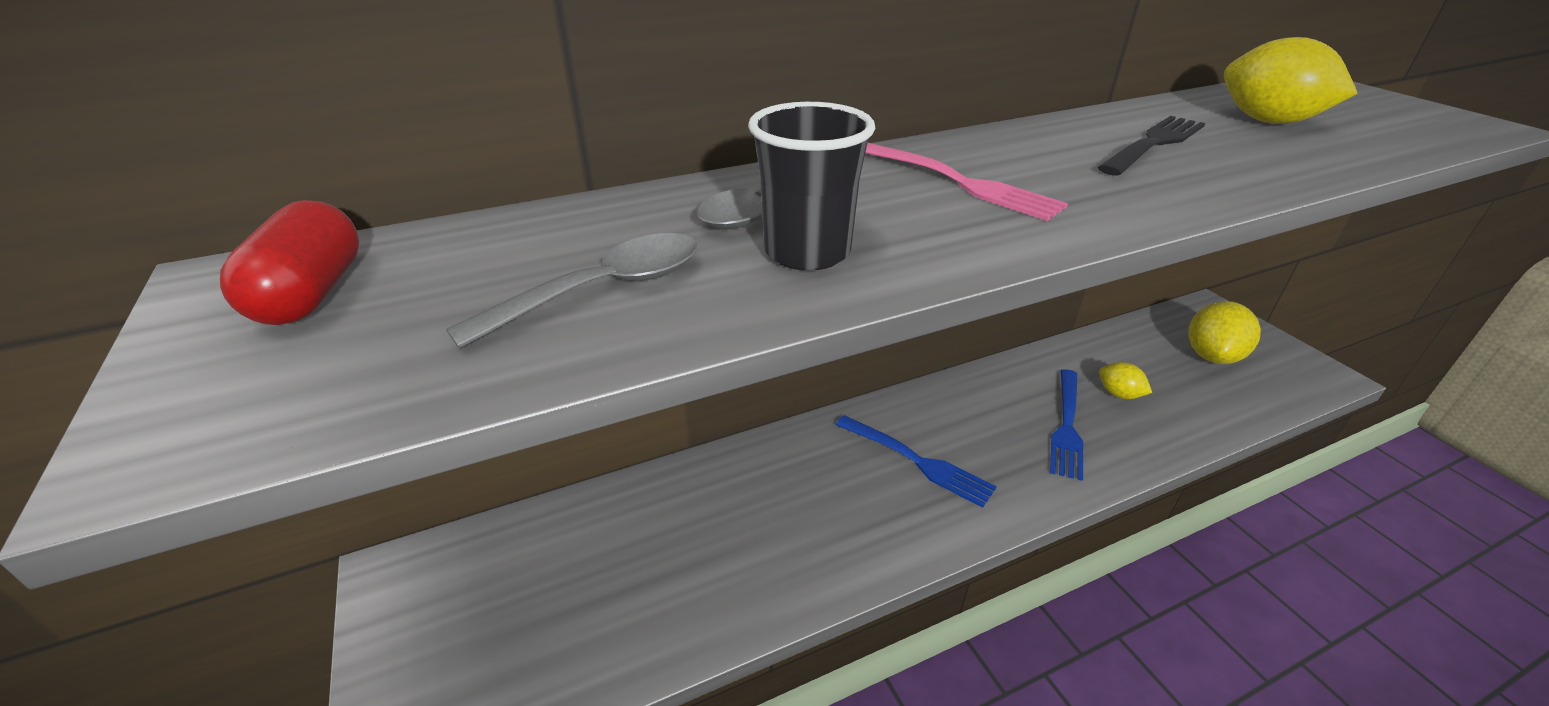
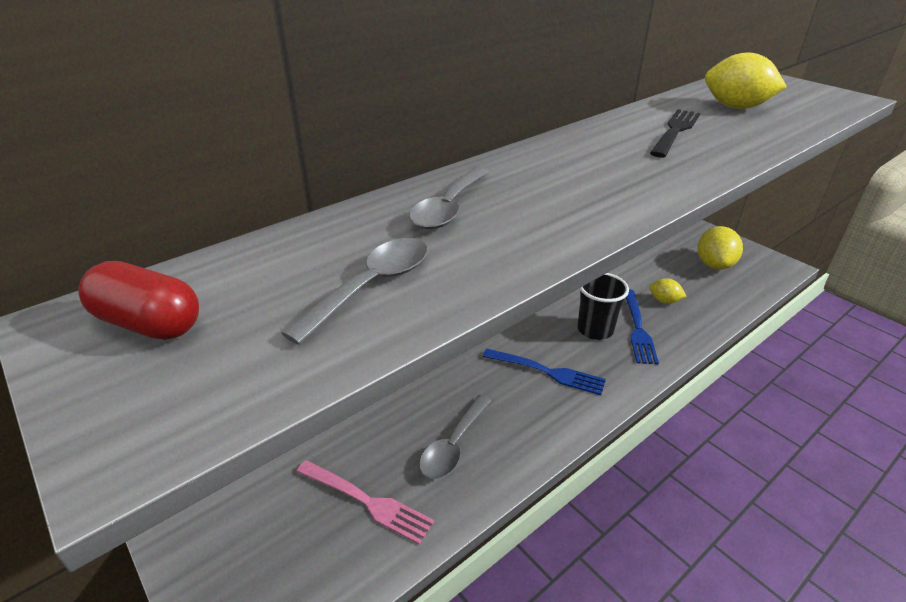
camera: 15 degrees left, 0 degrees up
(311, 294) = (149, 323): red capsule -> red capsule turned 45 degrees counterclockwise
(757, 533) = (453, 445): none -> grey spoon
(807, 252) = (495, 238): black cup -> black cup (595, 330)
(960, 182) = (568, 174): pink fork -> pink fork (367, 501)

